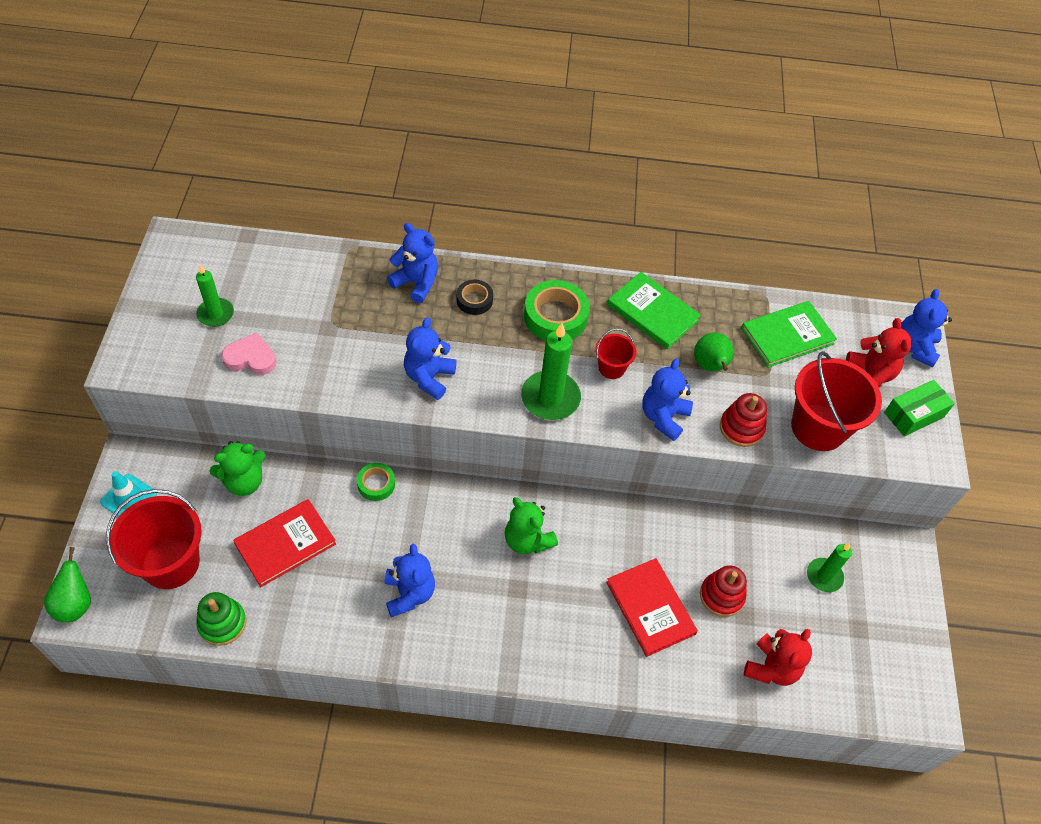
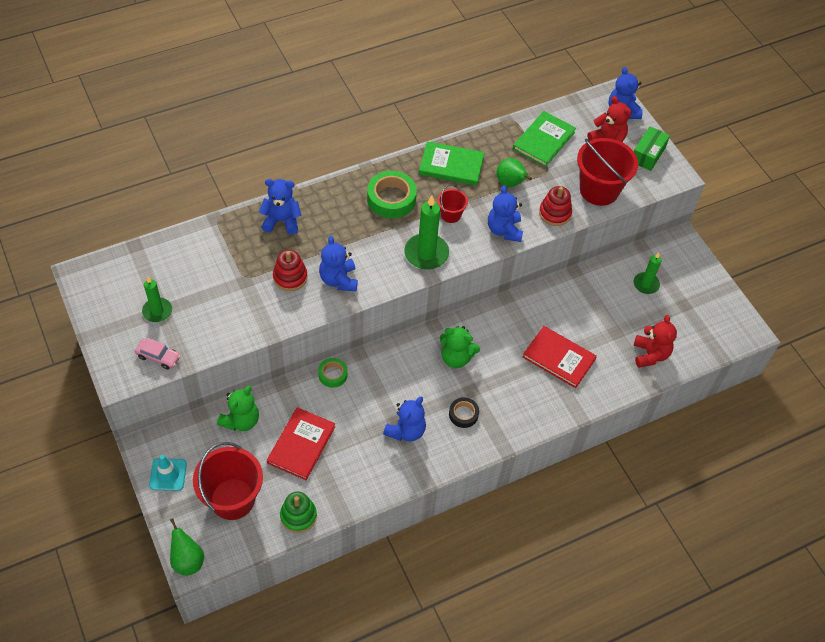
camera: 30 degrees left, 0 degrees up
(178, 362) = (158, 357): none -> pink car
(251, 358) = (207, 328): pink heart -> none
(409, 593) = (406, 431): blue teddy bear -> blue teddy bear turned 75 degrees clockwise
(474, 300) = (330, 213): black tape -> black tape (463, 414)
(721, 596) = (595, 328): red stacking toy -> red stacking toy (290, 277)

